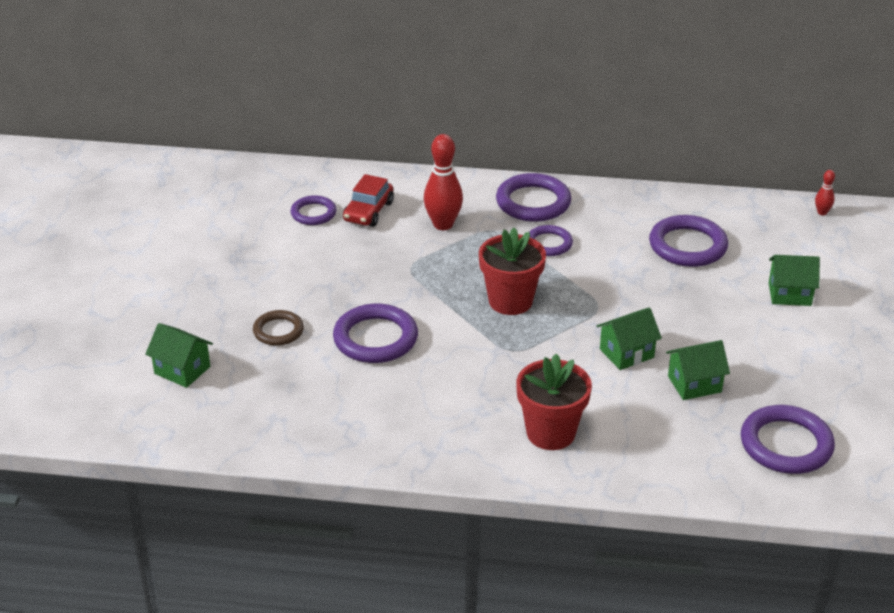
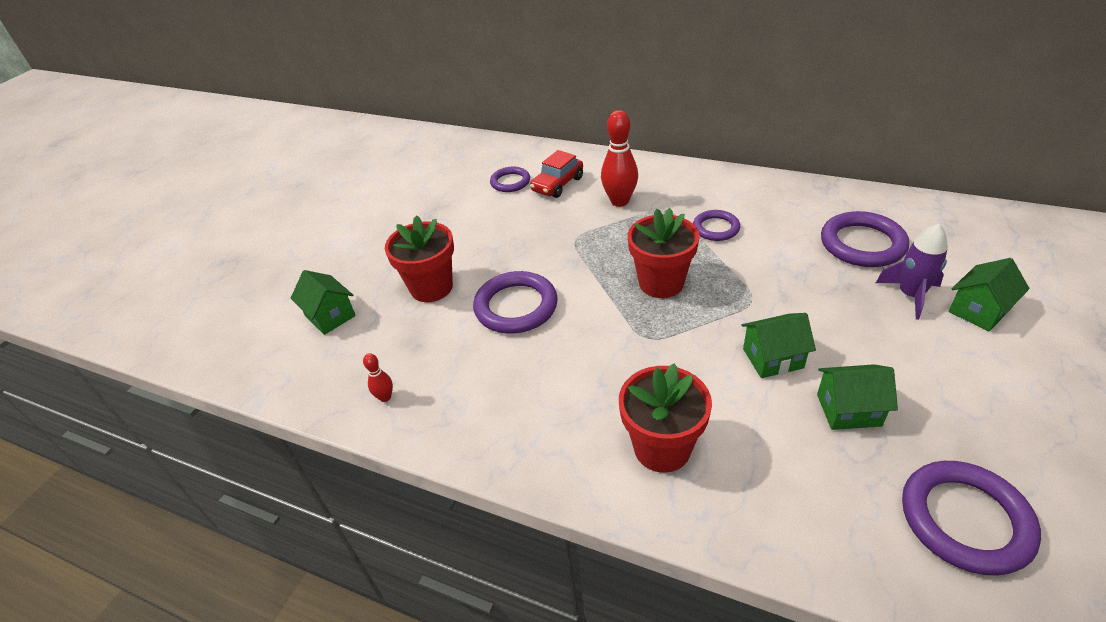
camera: 20 degrees right, 5 degrees up
(278, 331) = (431, 287): brown ring -> red flower pot
(533, 202) = (710, 188): purple ring -> none
(733, 287) = (910, 295): none -> purple rocket
(789, 294) = (978, 310): green house -> green house turned 60 degrees counterclockwise
(822, 212) = (1021, 222): red bowling pin -> red bowling pin (385, 397)

